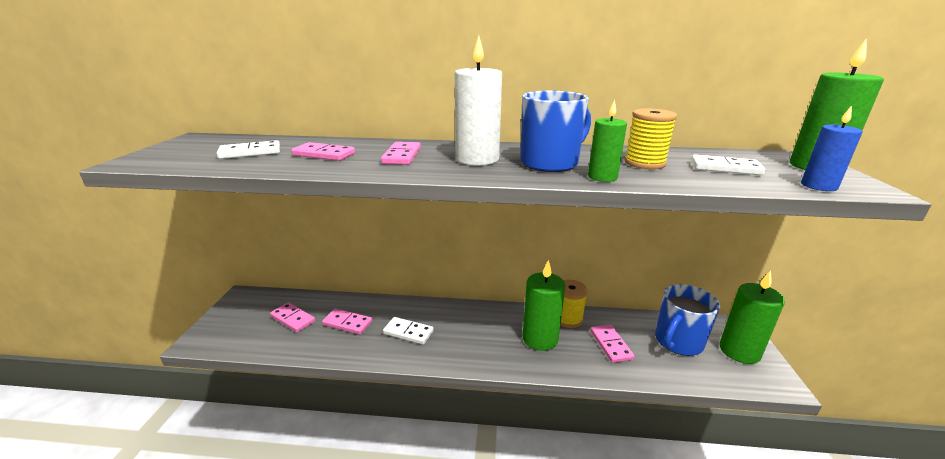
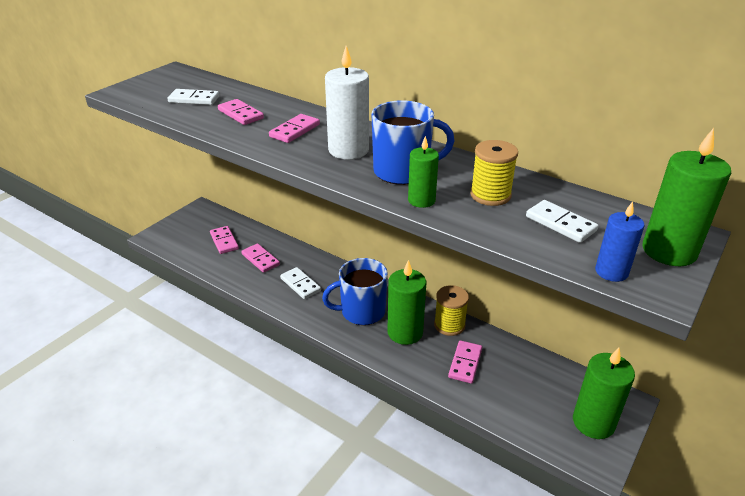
camera: 30 degrees right, 10 degrees up
(678, 342) = (536, 388): blue mug -> blue mug (361, 311)

